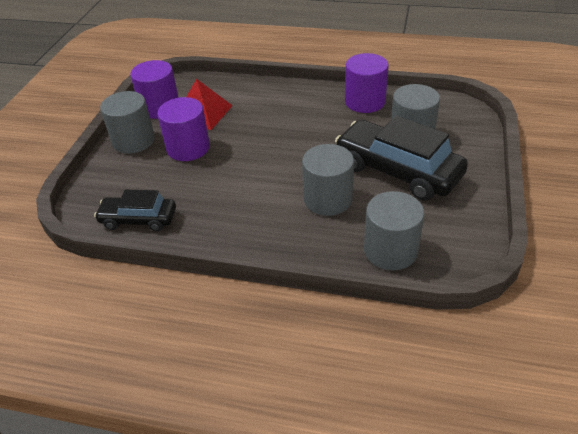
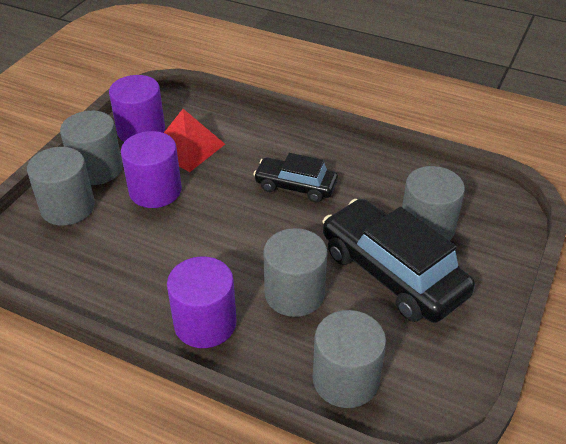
camera: 10 degrees right, 0 degrees up
(119, 172) = (67, 207): none -> grey cylinder
(138, 219) = (69, 272): black car -> black car (295, 186)
(365, 101) = (385, 170): purple cylinder -> purple cylinder (205, 323)

